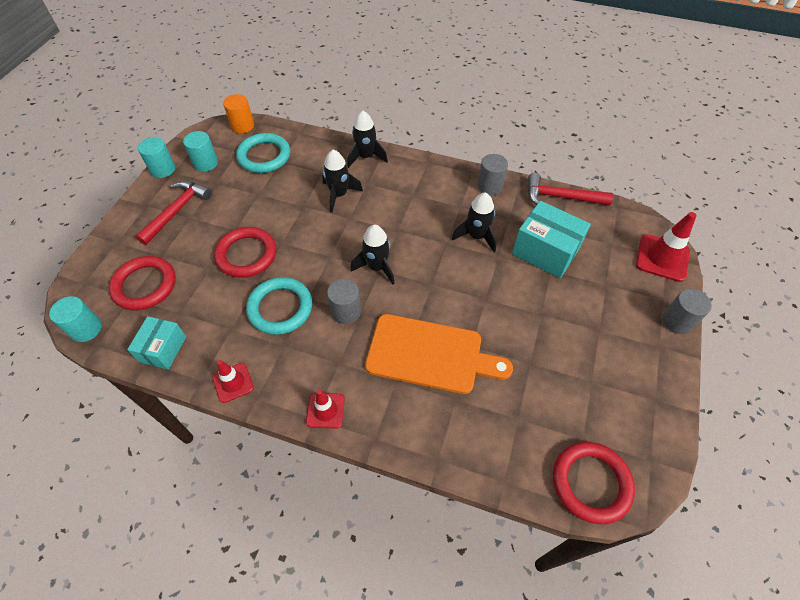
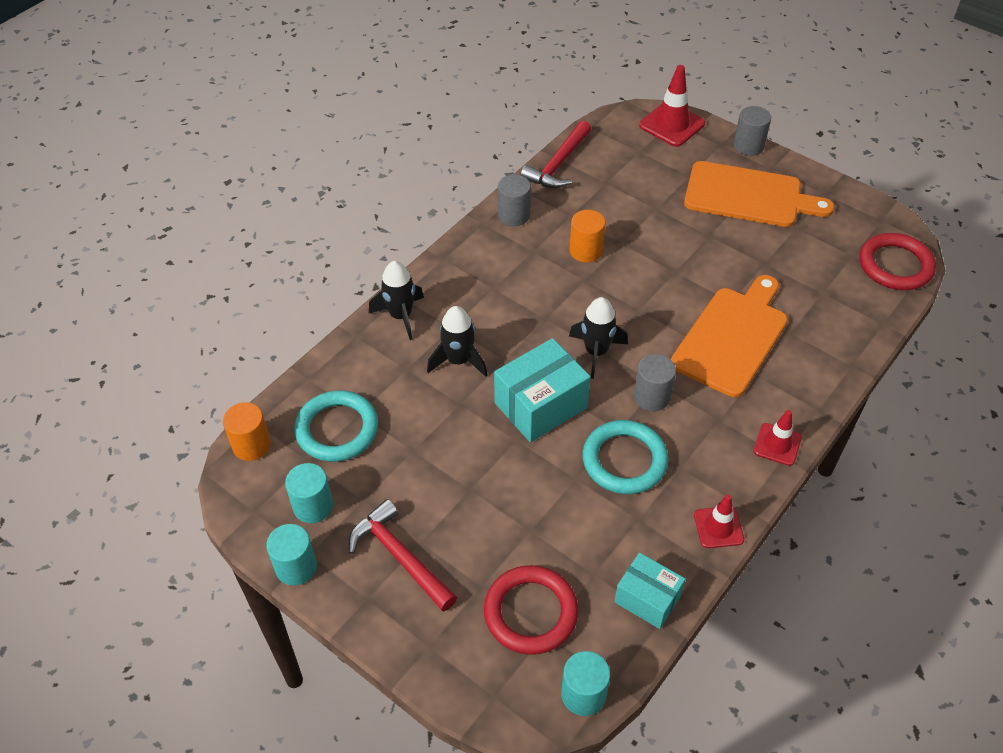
camera: 70 degrees left, 5 degrees down
(246, 255) = (522, 482): red ring -> none
(476, 236) = (585, 251): black rocket -> orange cylinder
(545, 251) = (630, 203): turquoise box -> turquoise box (540, 405)
(609, 334) = (748, 196): none -> orange cutting board

